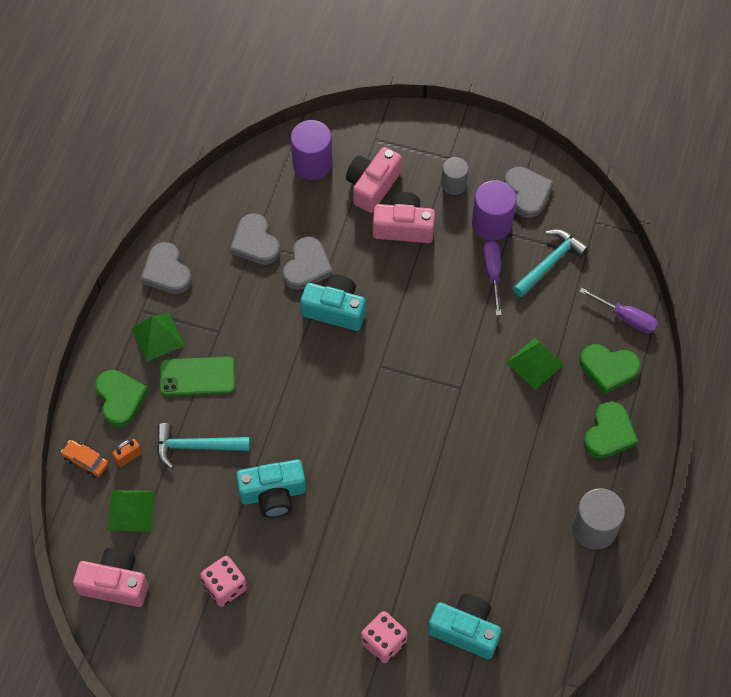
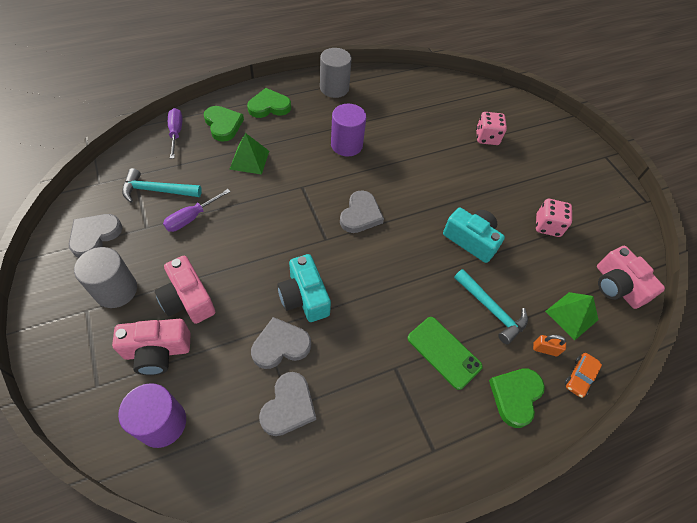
camera: 135 degrees left, 5 degrees down
(86, 461) = (579, 377): orange car -> orange car turned 45 degrees clockwise
(157, 337) = (442, 413): green pyramid -> none
(166, 271) = (379, 462): grey heart -> grey heart (360, 215)
(454, 184) = (116, 290): grey cylinder -> grey cylinder, size x1.58
(465, 630) = (443, 110): turquoise camera -> none
(492, 223) = (142, 242): purple cylinder -> purple cylinder (346, 145)

